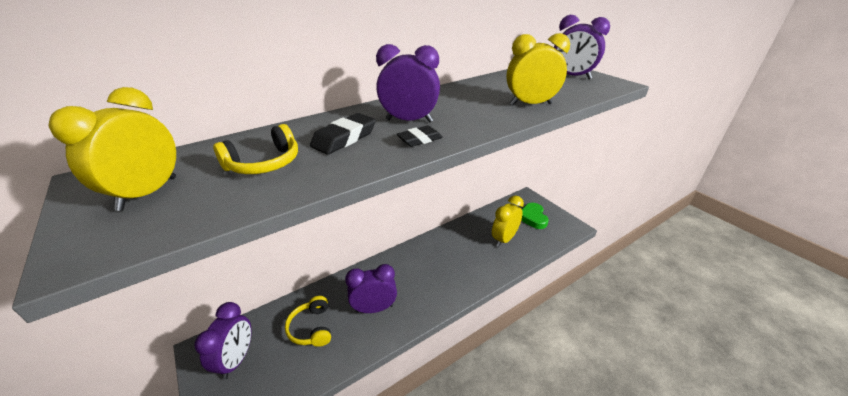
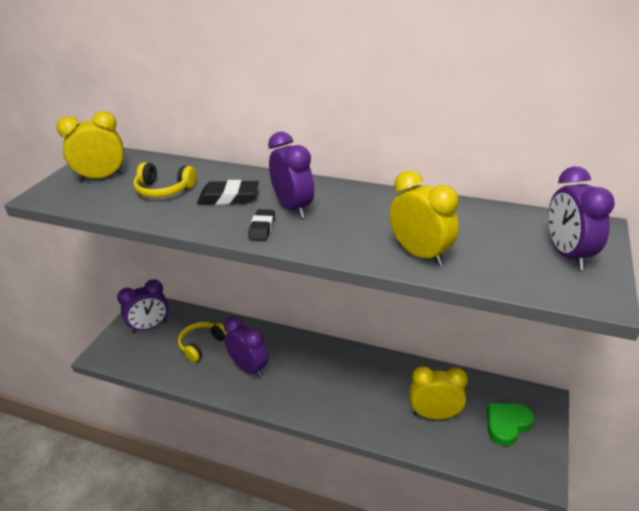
camera: 55 degrees right, 0 degrees up
(420, 140) = (262, 228): black eraser -> black eraser turned 75 degrees clockwise

